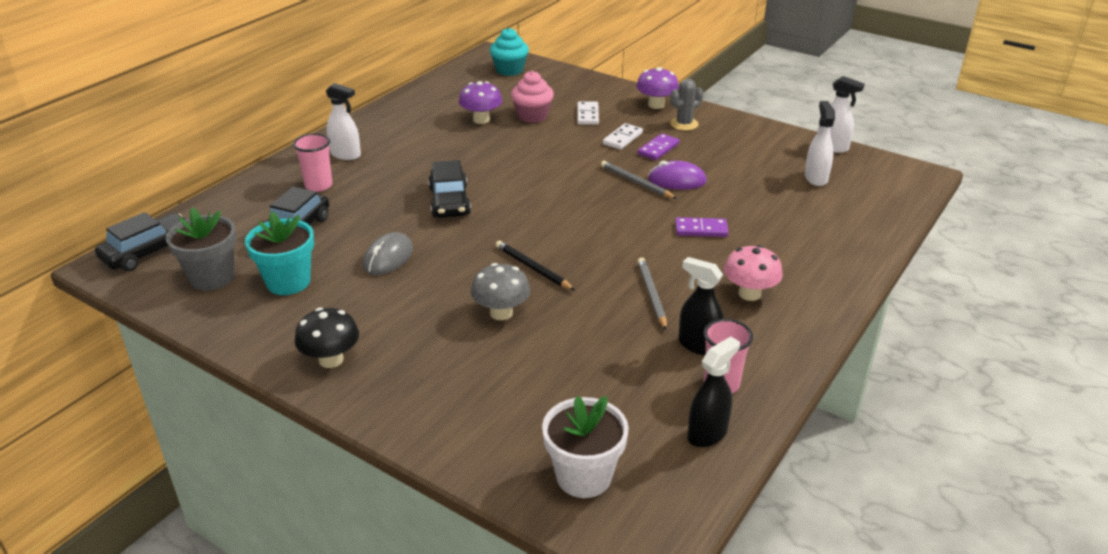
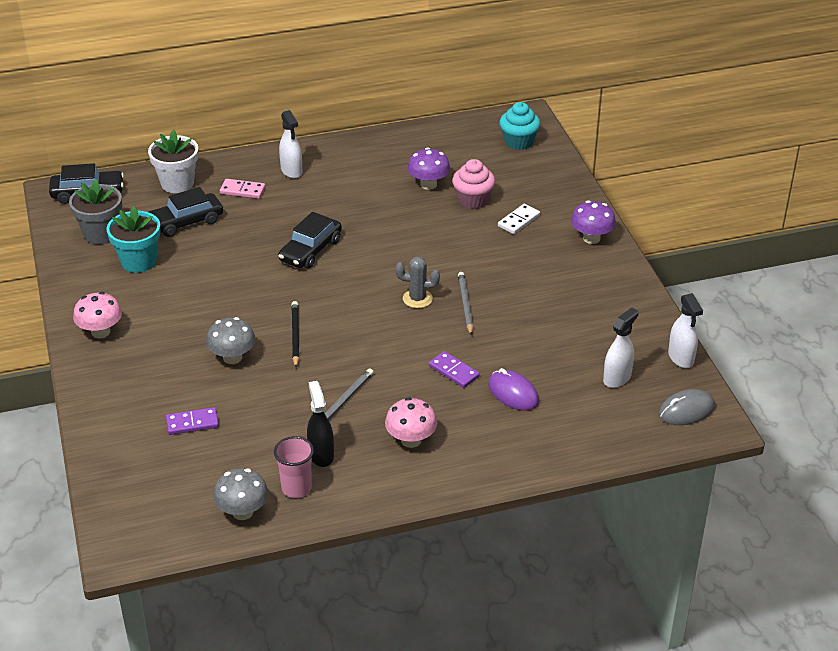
camera: 40 degrees right, 5 degrees up
(318, 185) = (242, 190): pink cup -> pink domino
(331, 359) = (100, 332): black mushroom -> pink mushroom
(388, 258) = (216, 276): grey mouse -> grey mouse (686, 410)
(583, 476) = (141, 490): white flower pot -> white flower pot (177, 183)
(622, 138) = (514, 258): white domino -> none
(658, 149) = (528, 283): purple domino -> purple domino (192, 423)
(677, 180) = (499, 319): purple mouse -> purple mouse (513, 393)
(684, 124) = (586, 269): grey cactus -> grey cactus (417, 299)
(707, 433) = (242, 512): black spray bottle -> grey mushroom

